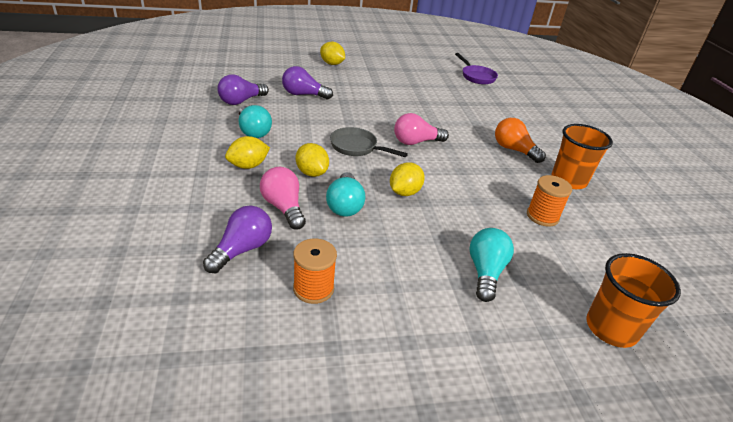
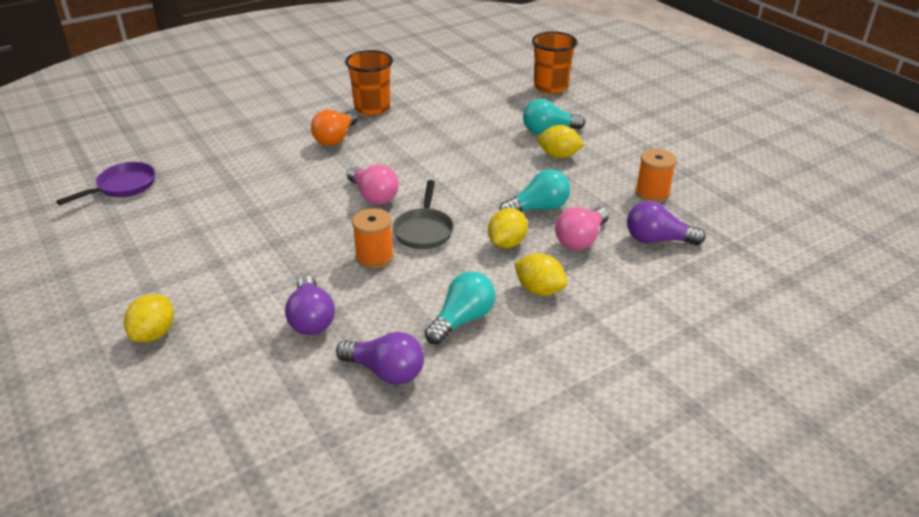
camera: 110 degrees left, 0 degrees up
(404, 192) = (482, 182): yellow lemon -> yellow lemon (559, 156)
(542, 216) = (447, 116): orange spool -> orange spool (374, 257)

